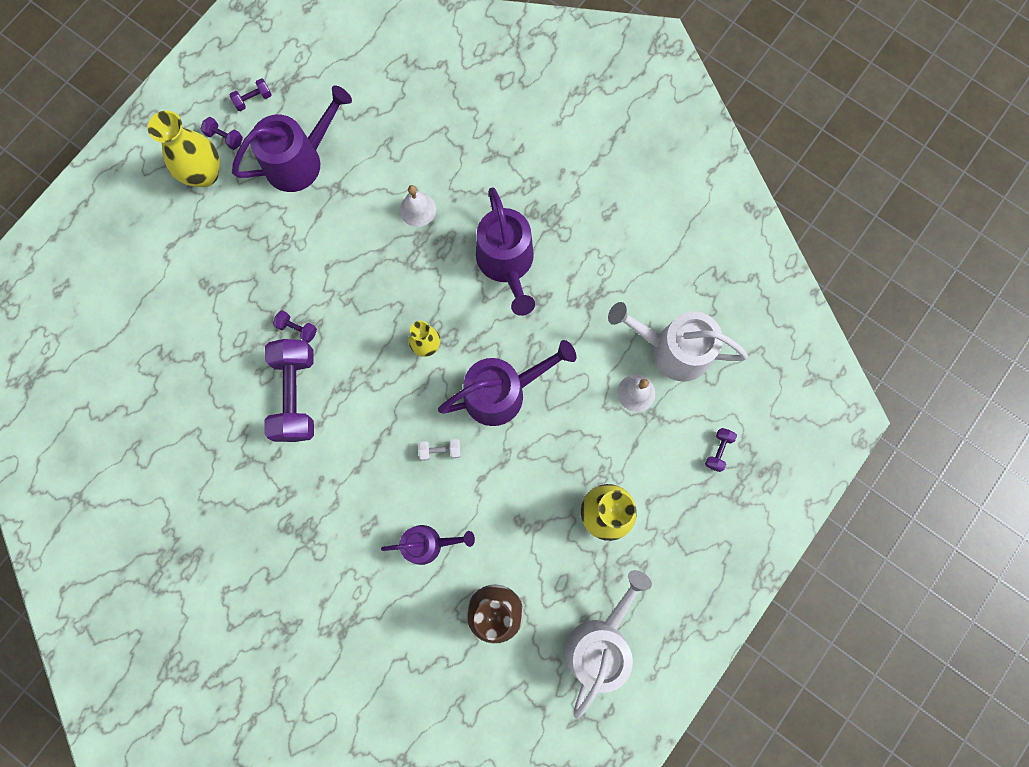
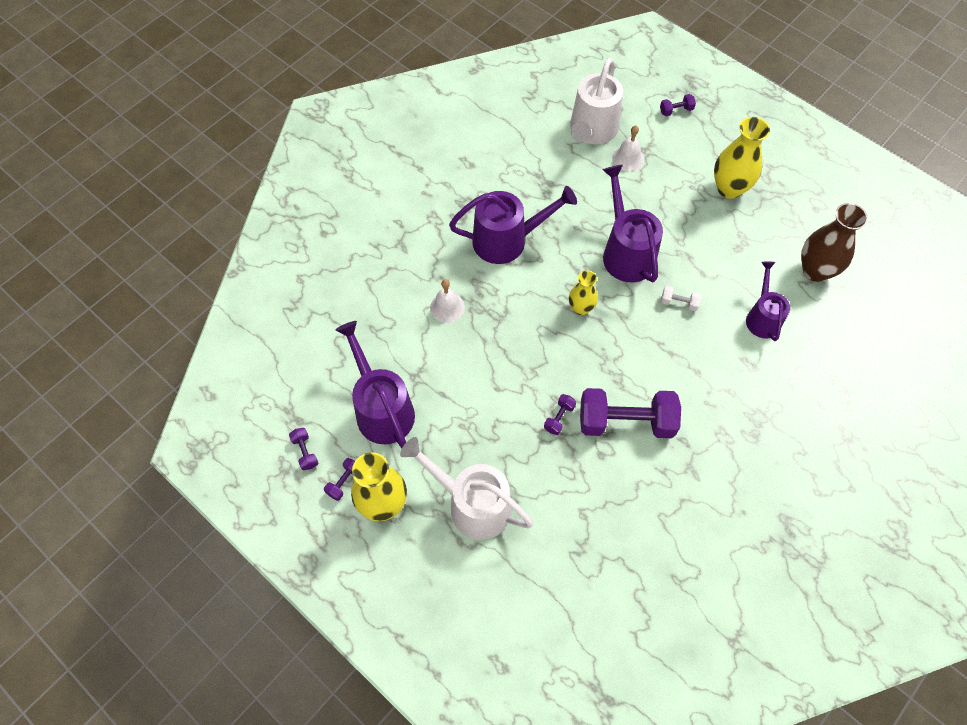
camera: 85 degrees left, 15 degrees down
(440, 450) = (678, 303): white dumbbell -> white dumbbell turned 75 degrees counterclockwise
(600, 643) = (834, 200): white watering can -> white watering can (472, 504)
(718, 451) = (676, 110): purple dumbbell -> purple dumbbell turned 45 degrees counterclockwise

